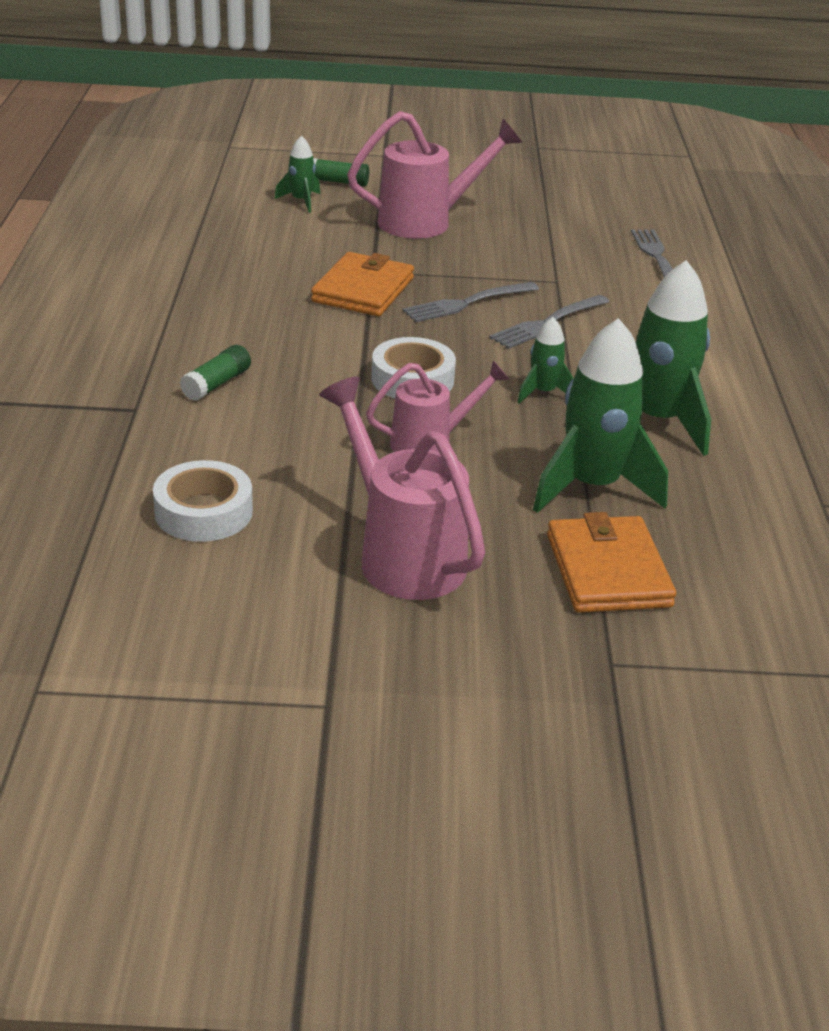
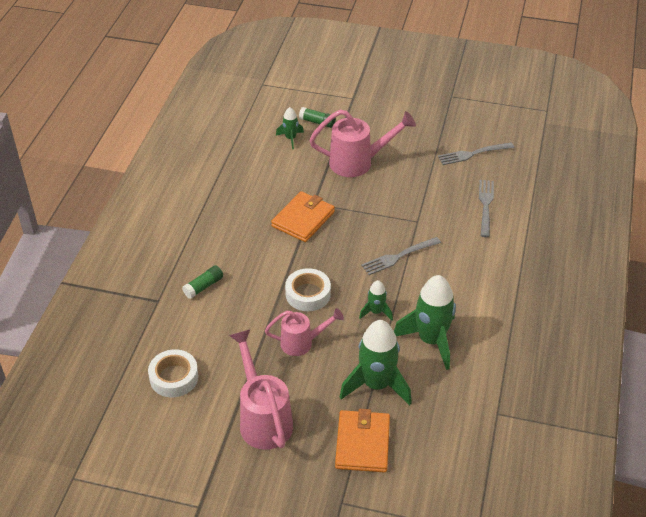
camera: 15 degrees right, 10 degrees up
(467, 303) = (358, 235): grey fork -> grey fork (473, 154)

